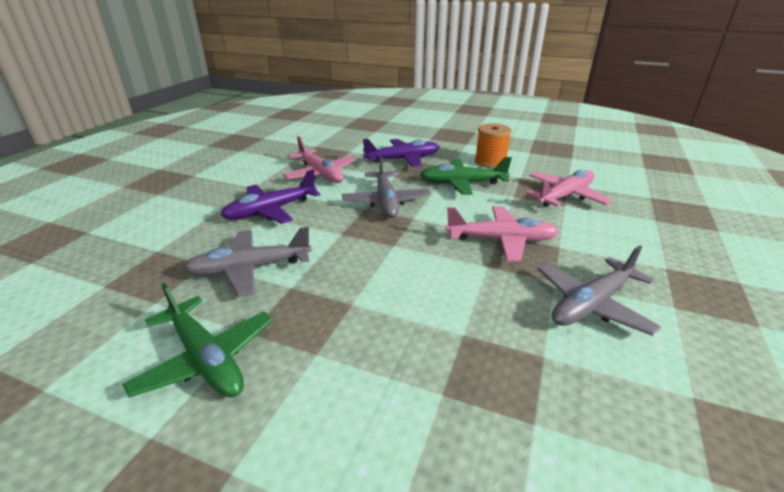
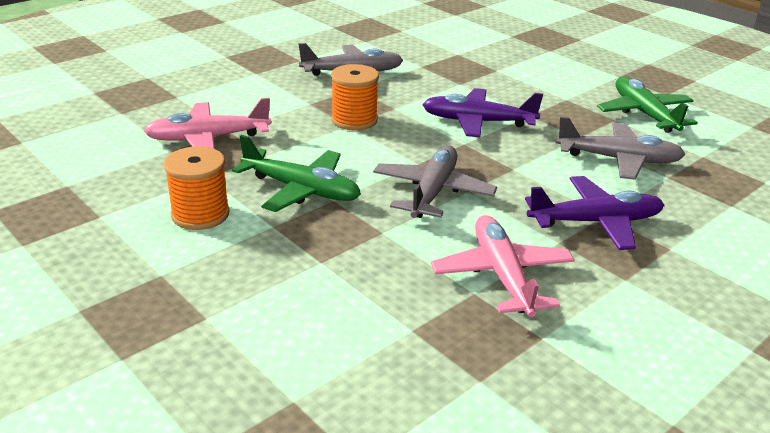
camera: 155 degrees left, 0 degrees up
(402, 159) = (332, 267): purple plane -> purple plane (478, 122)
(501, 240) = (354, 120): pink plane -> orange spool

